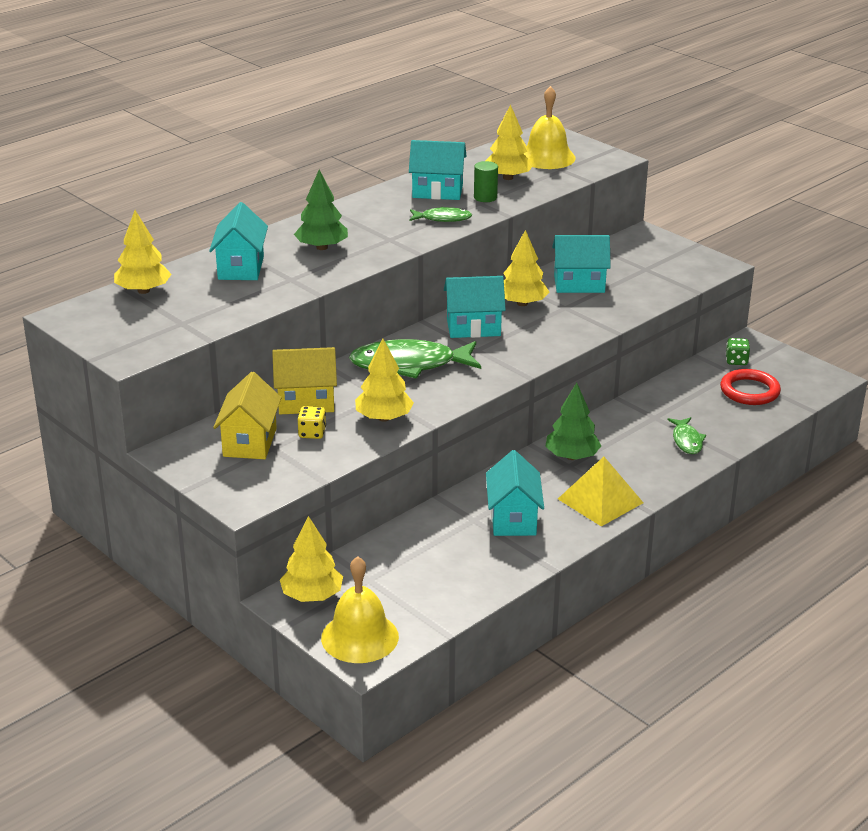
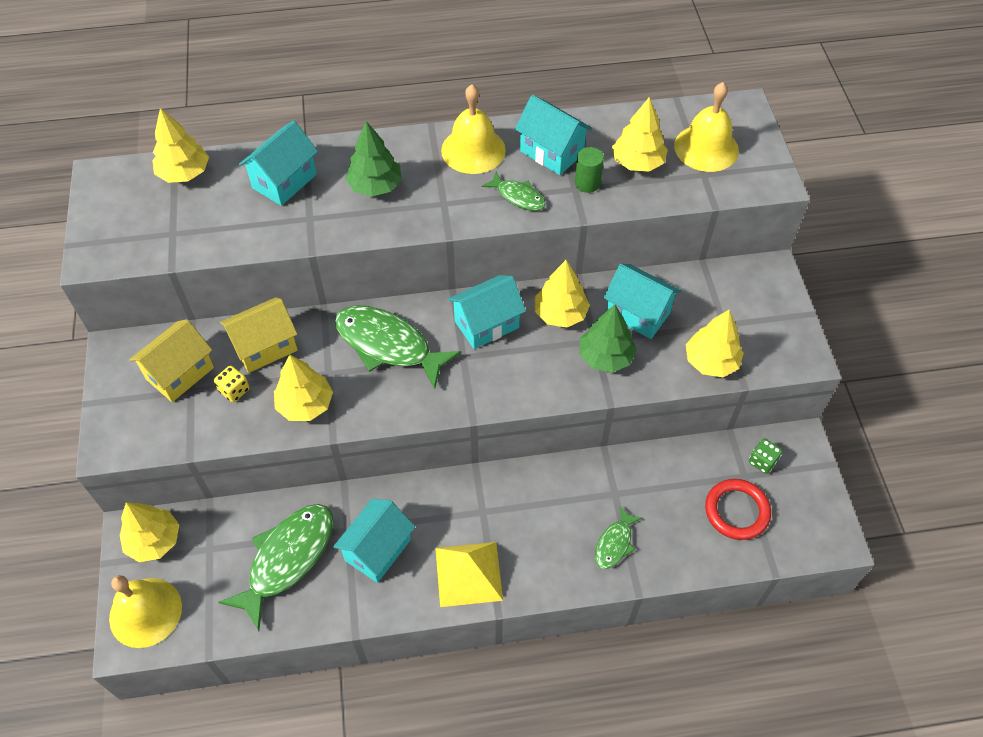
camera: 35 degrees right, 25 degrees up
(306, 402) = (265, 347): yellow house -> yellow house turned 60 degrees counterclockwise
(375, 208) = (473, 150): none -> yellow bell
(445, 555) = (287, 559): none -> green fish
(473, 328) = (487, 324): turquoise house -> turquoise house turned 60 degrees counterclockwise
(572, 457) = (495, 501): green tree -> green tree (605, 357)
(660, 288) = (711, 361): none -> yellow tree

